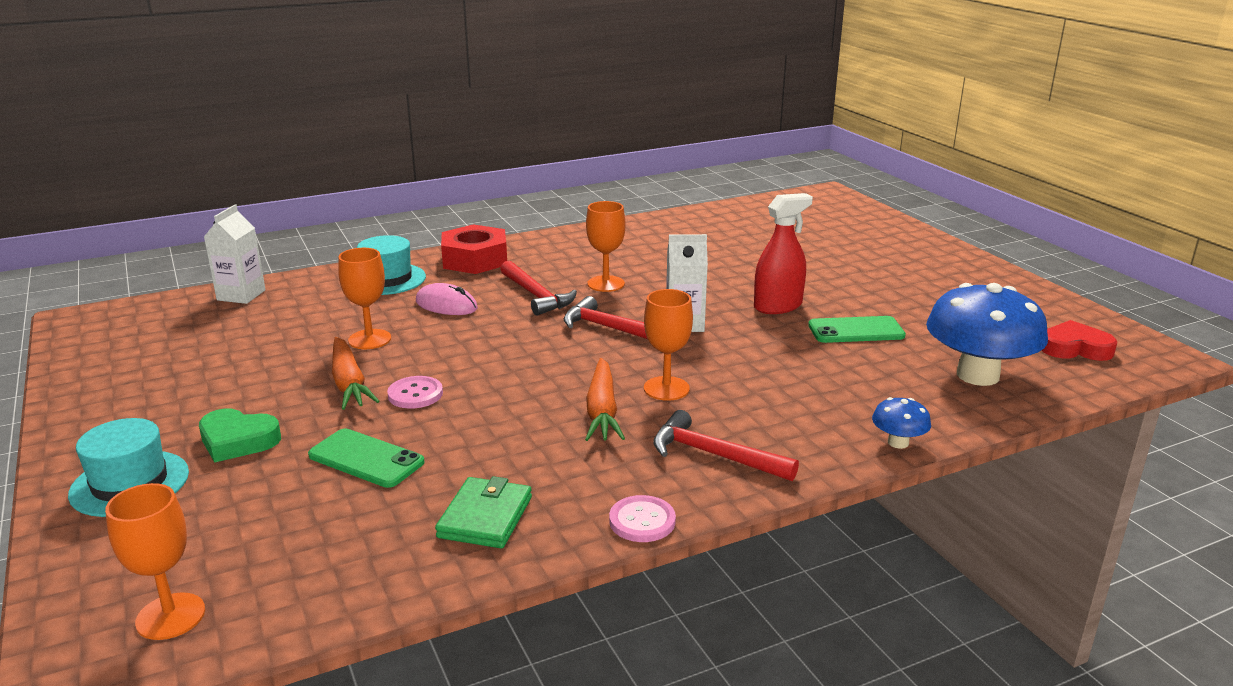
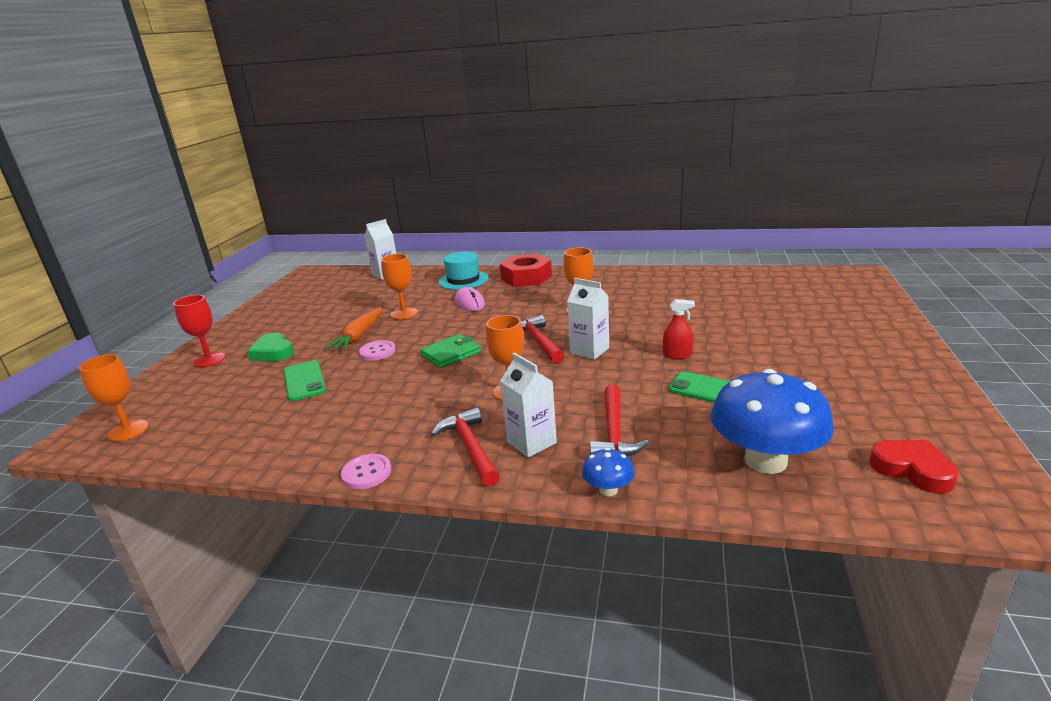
camera: 40 degrees right, 0 degrees up
(130, 483) = (209, 360): turquoise hat -> red goblet
(485, 517) = (302, 436): green wallet -> green wallet (451, 354)
(536, 296) = (526, 308): red hammer -> red hammer (614, 432)
(602, 411) = (452, 394): orange carrot -> none
(767, 428) = (531, 442): none -> white carton
(778, 306) = (677, 355): red spray bottle -> red spray bottle, size x0.61

